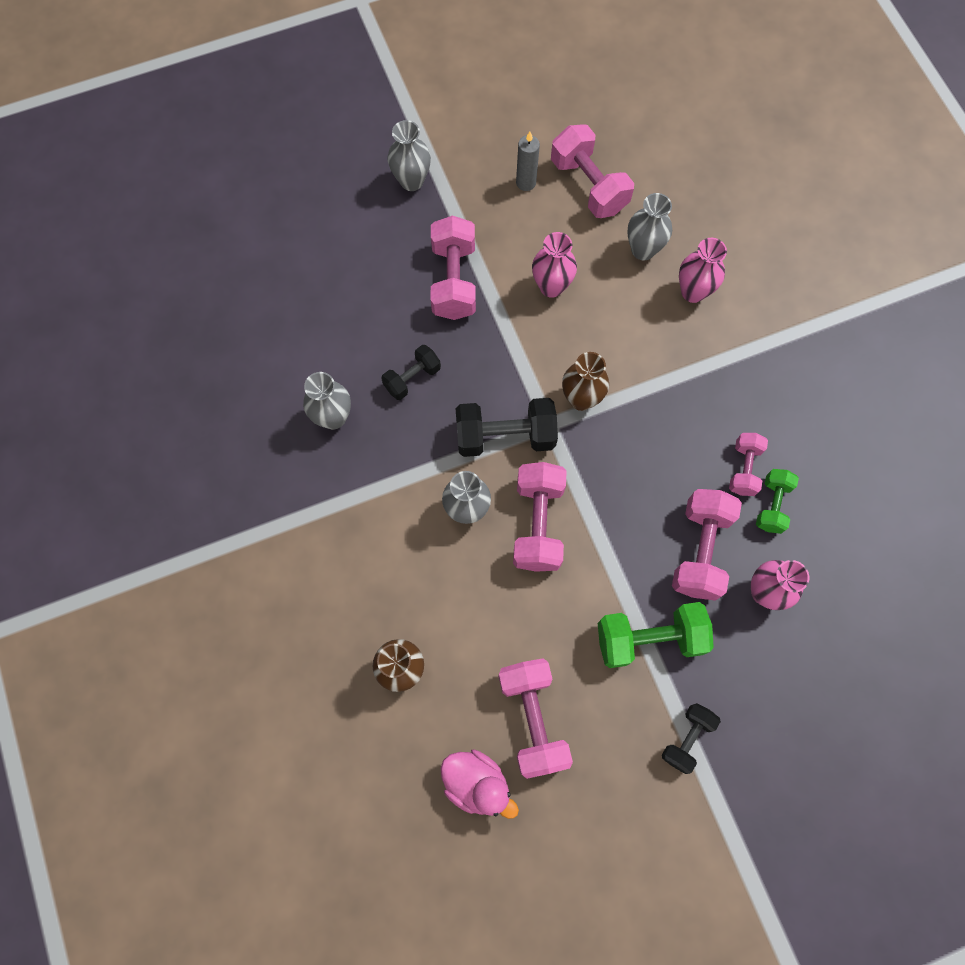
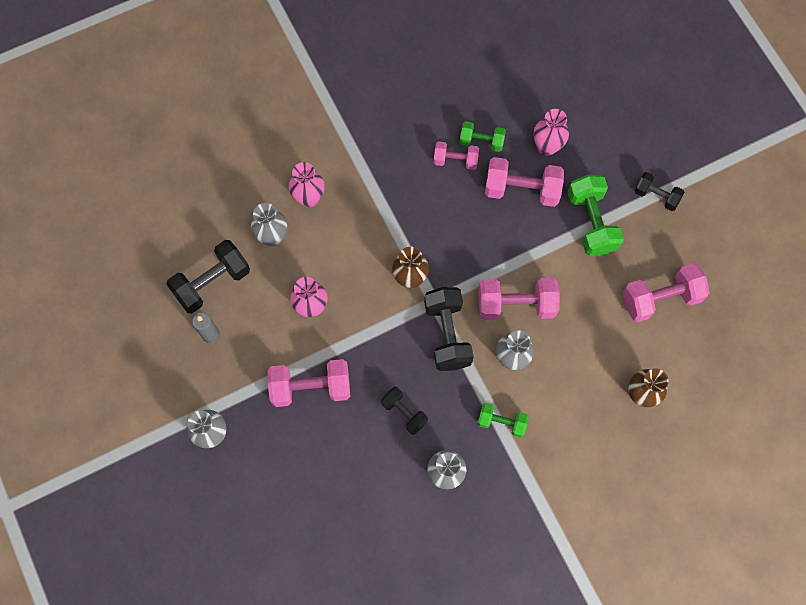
camera: 95 degrees left, 0 degrees up
(387, 488) = (501, 422): none -> green dumbbell
(476, 783) = (710, 333): pink duck -> none
(588, 185) = (212, 283): pink dumbbell -> black dumbbell

